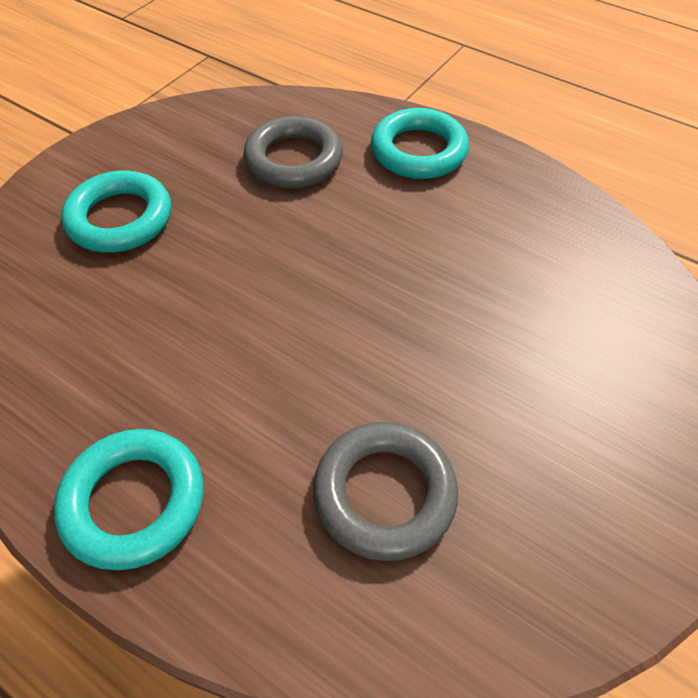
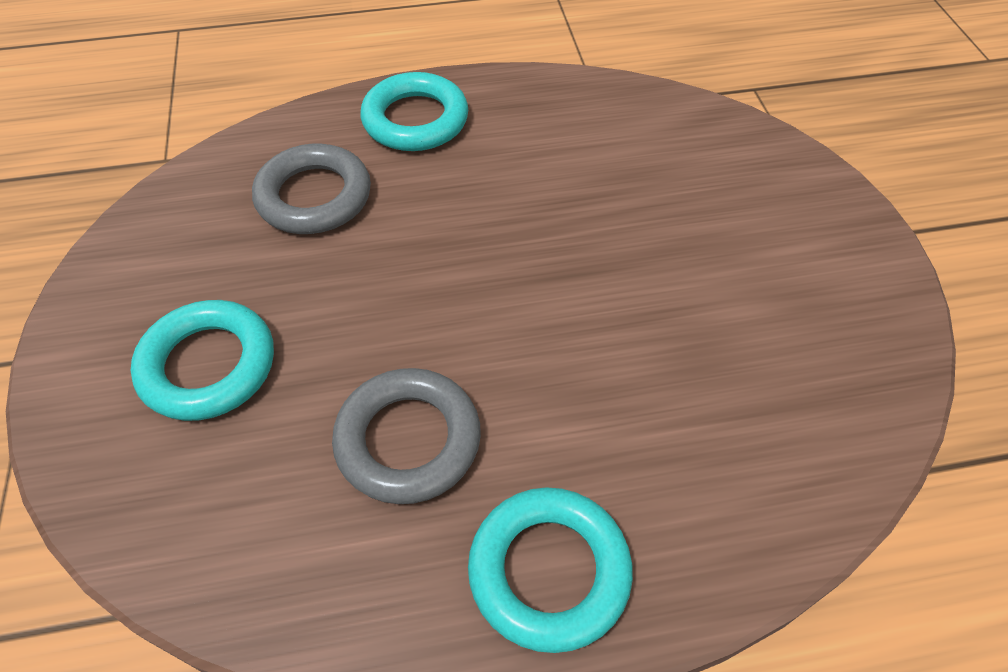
camera: 45 degrees left, 0 degrees up
(384, 494) = (710, 393): grey ring -> grey ring (408, 440)

